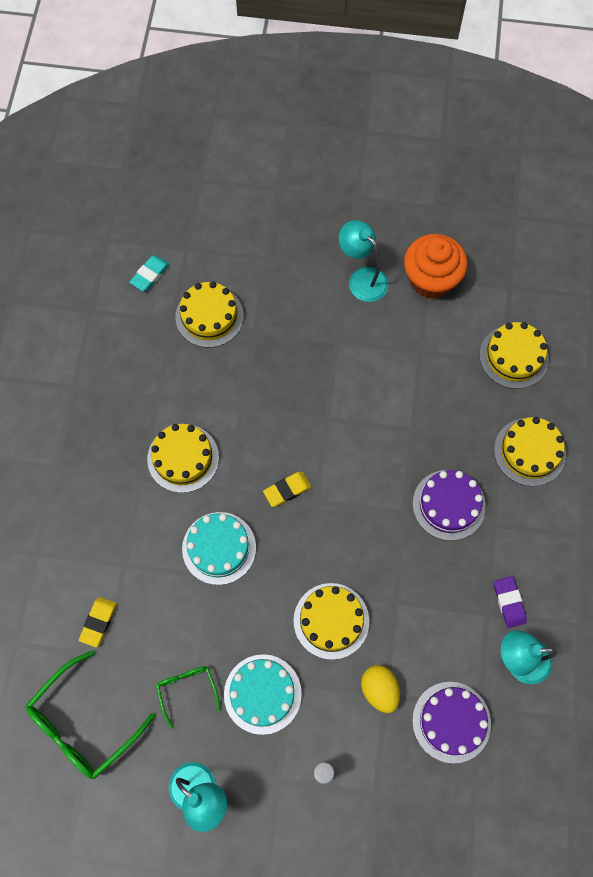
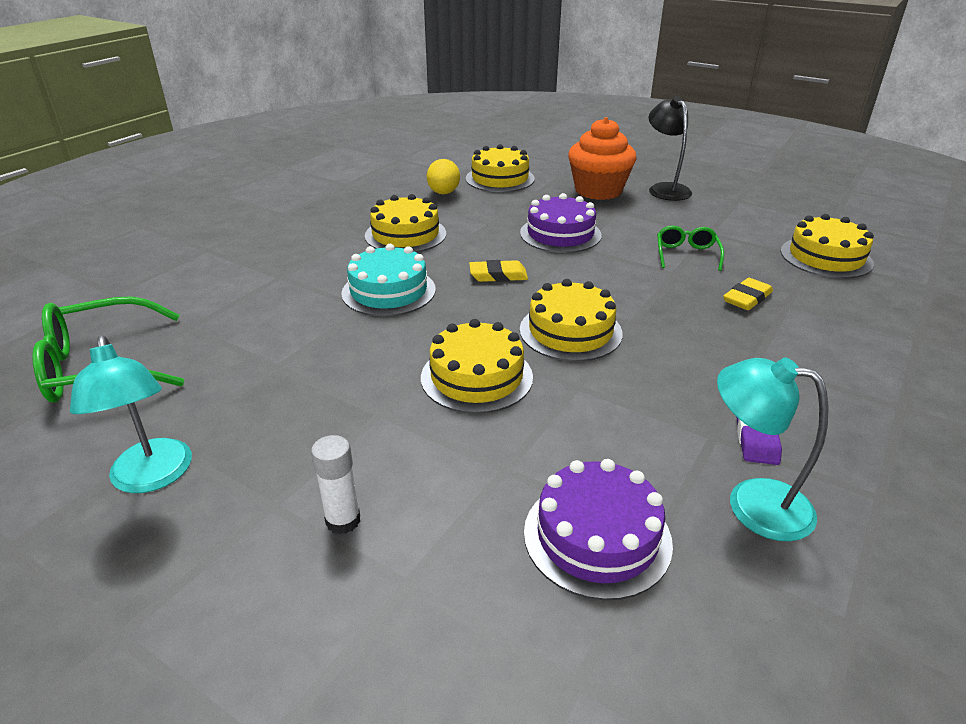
camera: 25 degrees right, 35 degrees down
(98, 622) = (210, 303): yellow eraser -> yellow eraser (747, 298)
(150, 275) = (465, 155): turquoise eraser -> none
(187, 690) = (244, 378): green glasses -> green glasses (686, 254)
(262, 694) = (332, 411): turquoise cake -> none
(362, 278) = (665, 189): turquoise lamp -> black lamp
(379, 690) = (499, 460): yellow egg -> yellow egg (443, 193)
(431, 279) = (740, 201): orange cupcake -> orange cupcake (598, 190)
(449, 505) = (696, 331): purple cake -> purple cake (560, 234)
(529, 452) = (829, 320): yellow cake -> yellow cake (570, 331)

